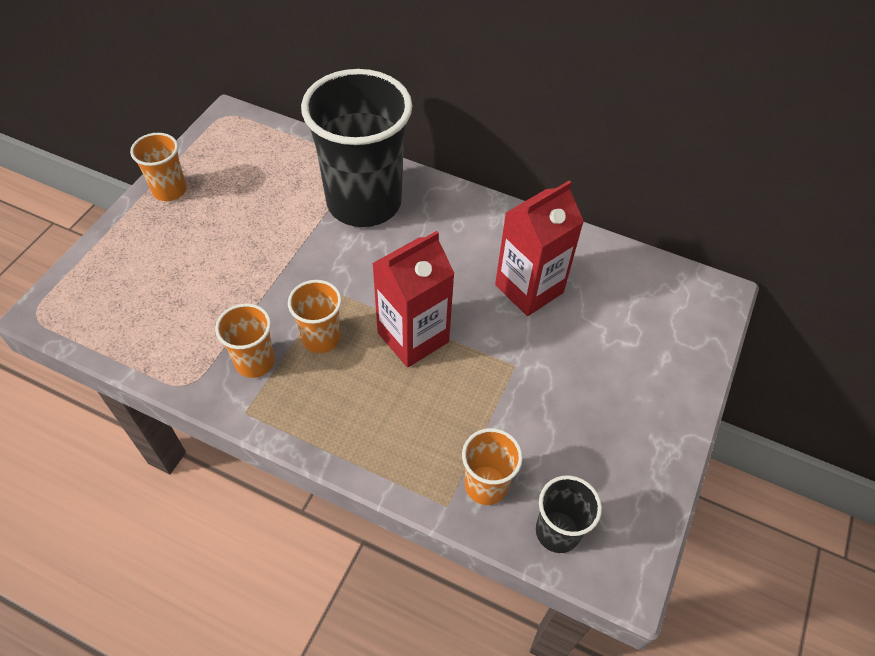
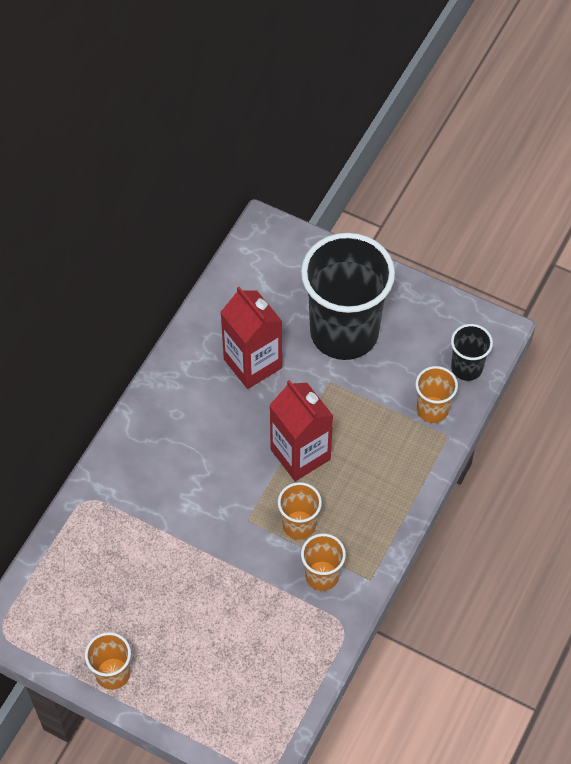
camera: 85 degrees left, 5 degrees up
(364, 202) = (142, 492): black cup -> black cup (344, 332)

